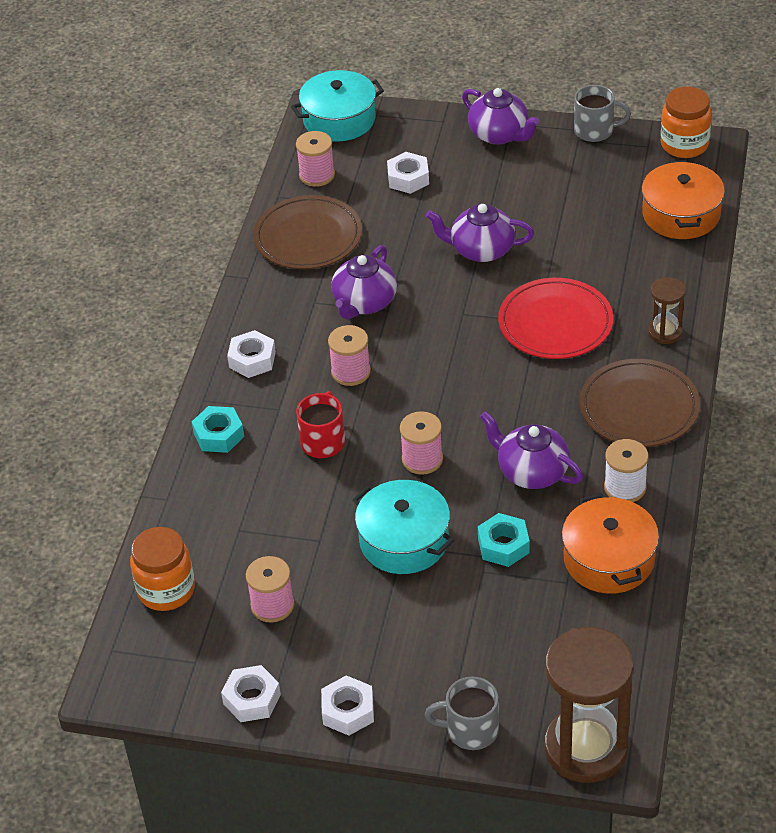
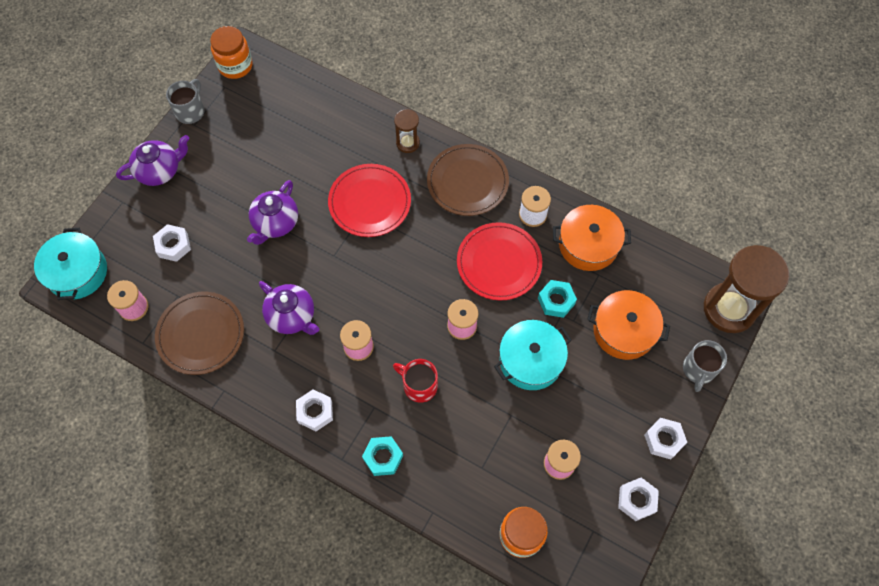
camera: 75 degrees left, 20 degrees up
(531, 472) = (499, 263): purple teapot -> red plate
(681, 214) = (303, 93): orange pot -> orange pot (624, 331)

